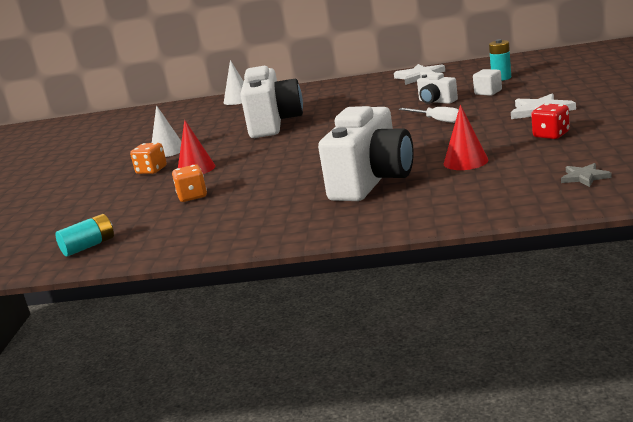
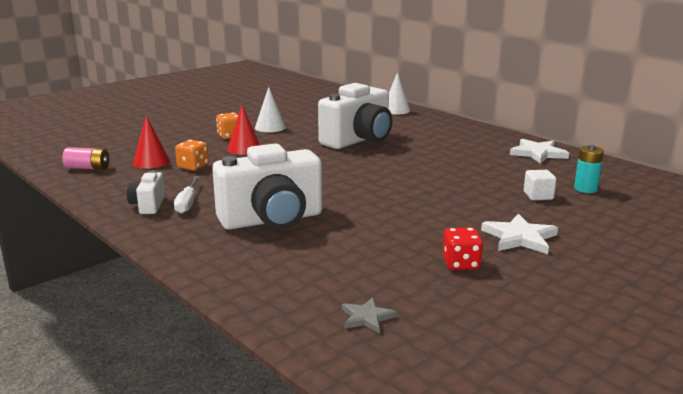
camera: 40 degrees right, 0 degrees up
(89, 246) = (88, 168): turquoise battery -> pink battery
(436, 101) = (484, 182): white camera -> white camera (148, 205)
(437, 120) = (438, 198): white screwdriver -> white screwdriver (187, 203)
(465, 161) = (352, 244): red cone -> red cone (151, 162)

